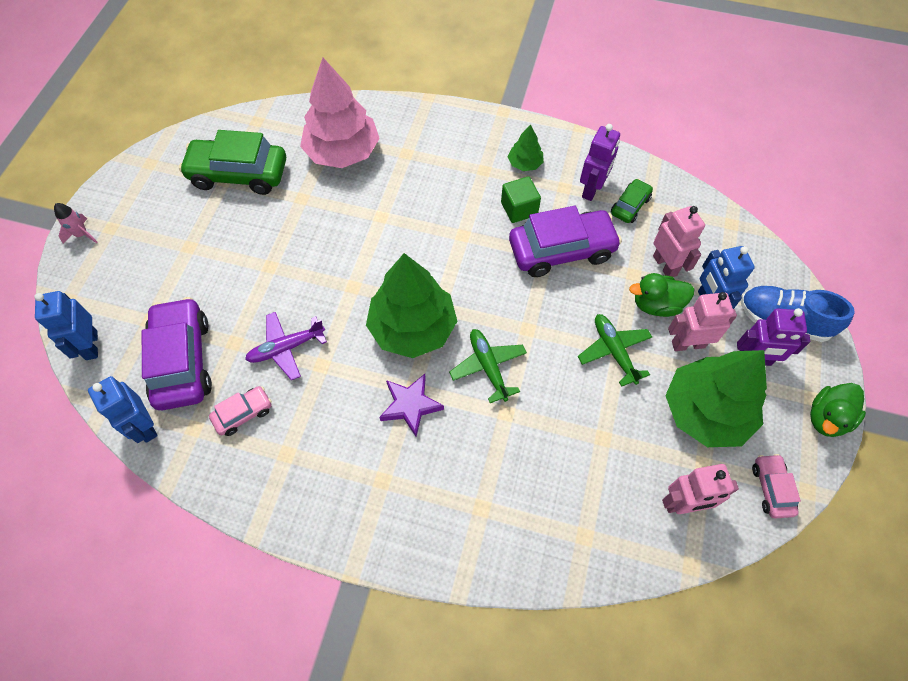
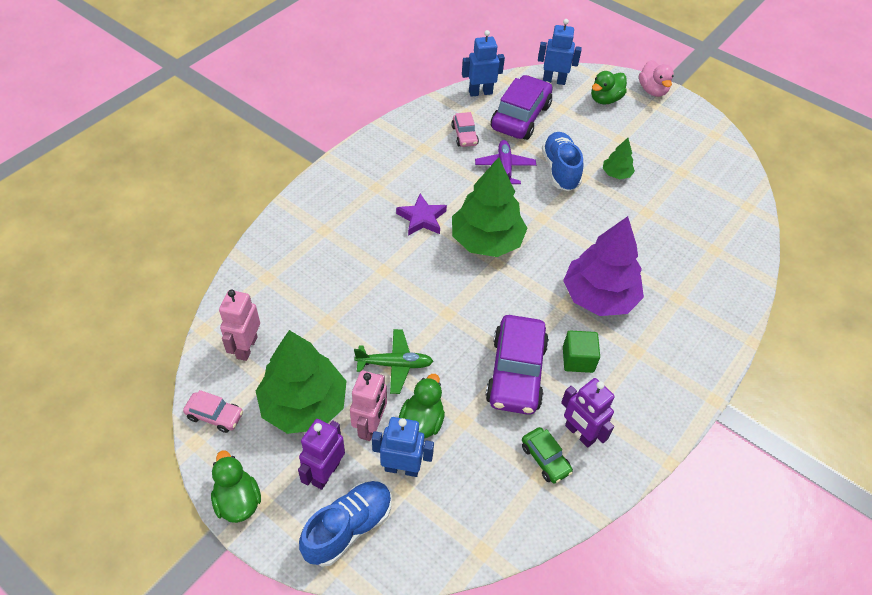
camera: 110 degrees right, 10 degrees down
(82, 234) = (652, 90): pink rocket -> pink duck
(115, 279) = (605, 99): none -> green duck
(182, 361) = (520, 117): purple car -> purple car turned 75 degrees counterclockwise
(238, 174) = (686, 181): green car -> none
(267, 291) = (560, 170): none -> blue shoe
(343, 152) = (692, 253): pink tree -> none
(437, 210) = (599, 296): none -> purple tree
(488, 367) = (428, 274): green plane -> none
(524, 163) = (634, 388): green tree -> green tree (616, 174)
(665, 265) = (460, 453): pink robot -> none

